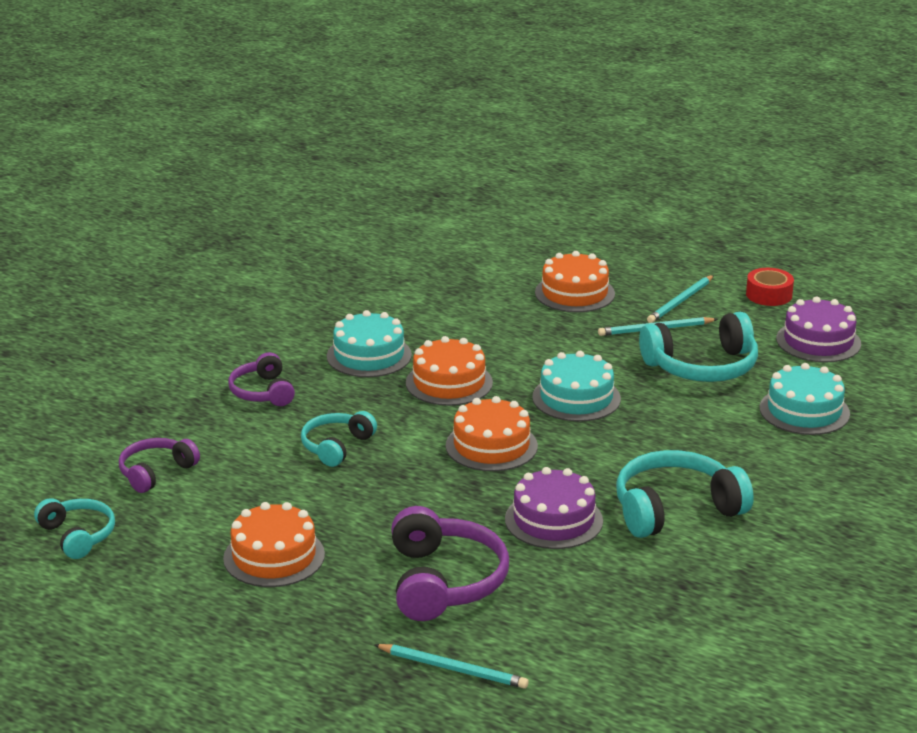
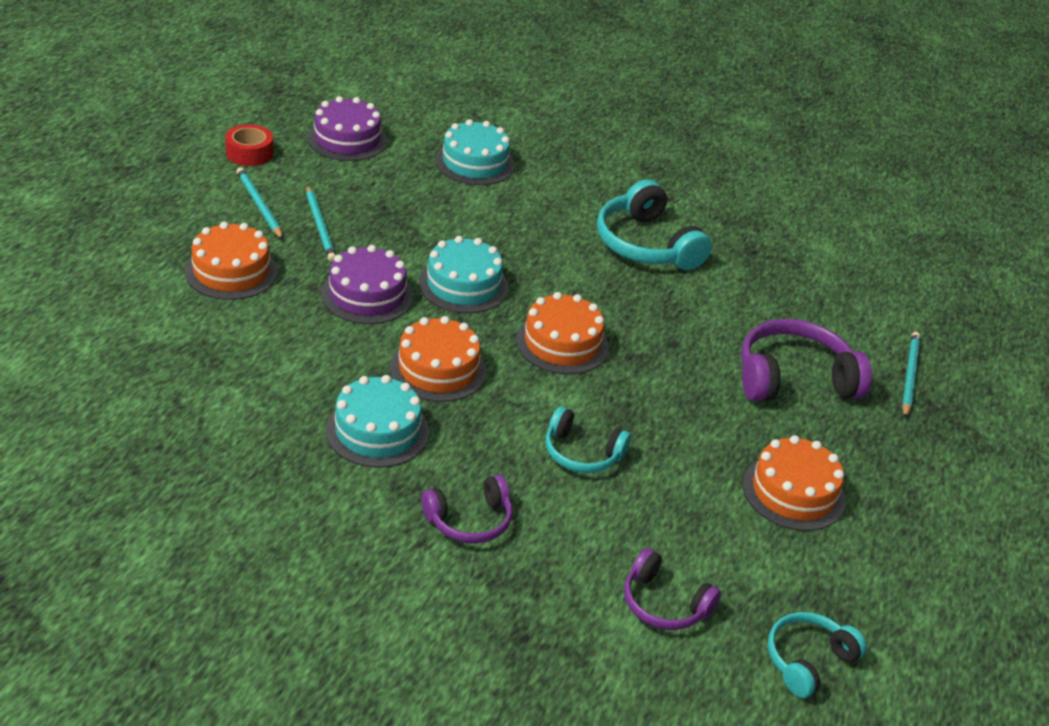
camera: 100 degrees left, 10 degrees up
(553, 520) = (680, 311): purple cake -> purple cake (367, 295)
(680, 301) = (259, 205): turquoise pencil -> turquoise pencil turned 150 degrees counterclockwise
(702, 367) = (397, 206): turquoise headphones -> none

